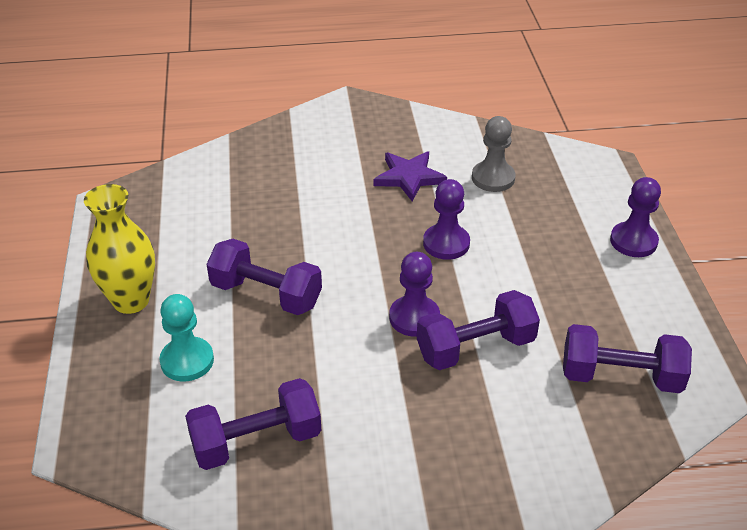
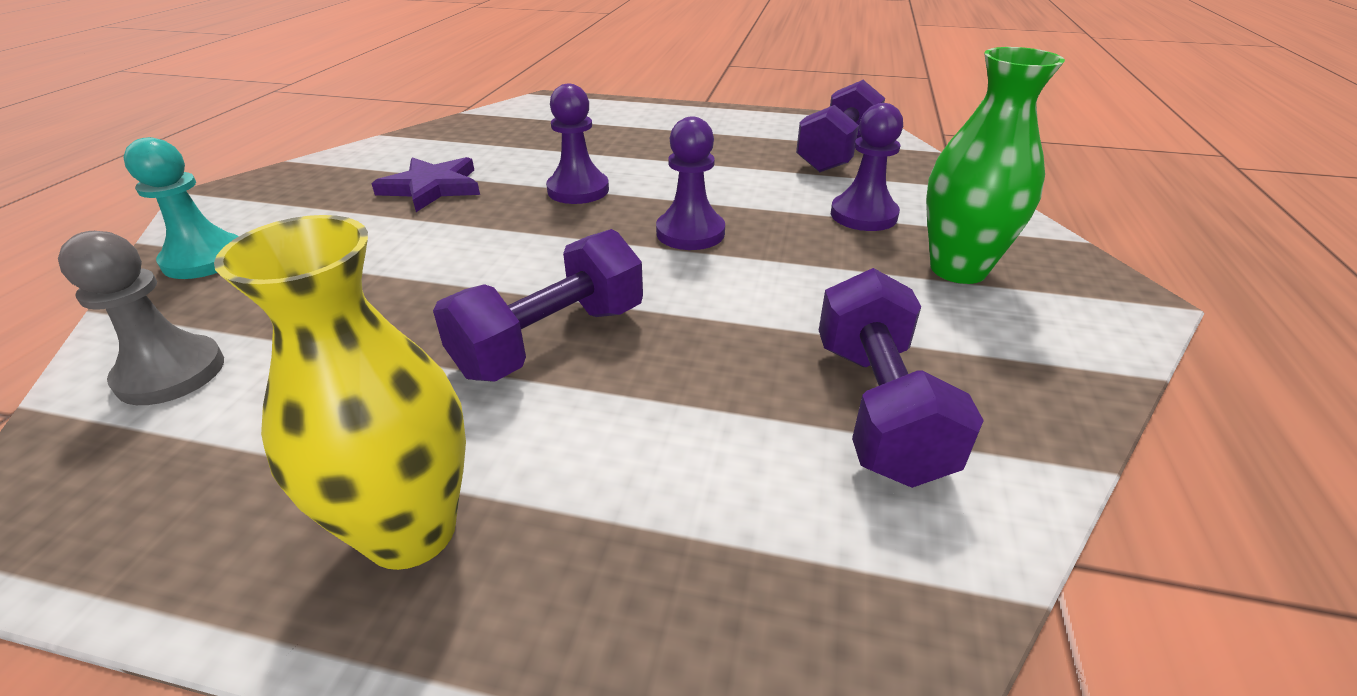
camera: 70 degrees left, 5 degrees down
(187, 361) = (651, 465): turquoise pawn -> turquoise pawn (205, 259)
(436, 475) = (958, 269): none -> green vase
(475, 348) = (763, 208): purple dumbbell -> none
(493, 178) = (498, 146): grey pawn -> grey pawn (171, 373)
(633, 241) = (663, 113): purple pawn -> purple pawn (863, 215)

